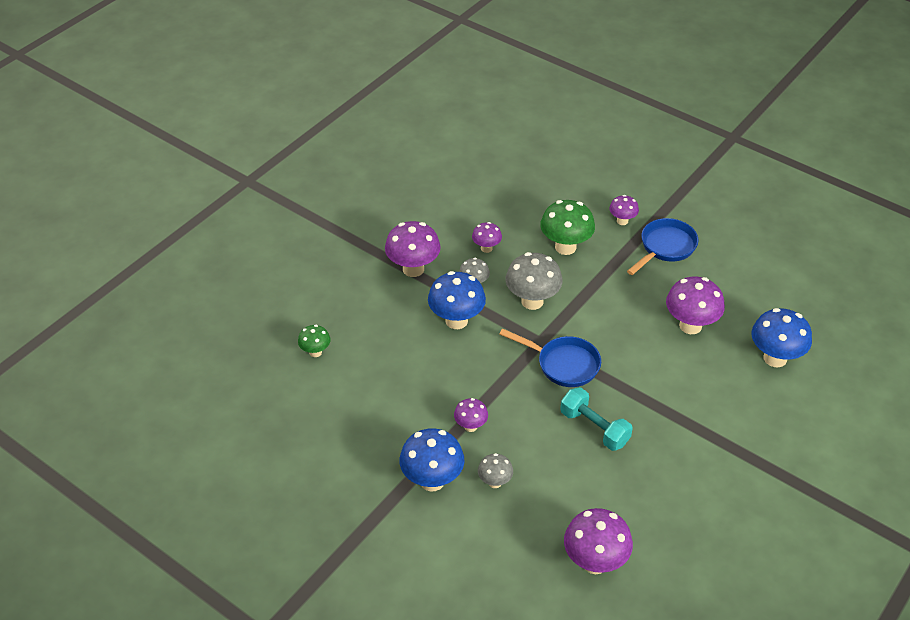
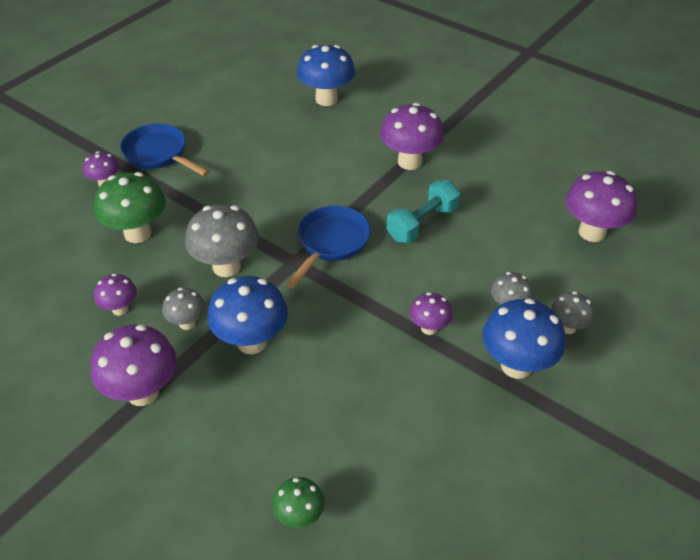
camera: 90 degrees left, 0 degrees up
(472, 522) = (567, 327): none -> grey mushroom
(690, 325) = (279, 146): purple mushroom -> purple mushroom (409, 162)

